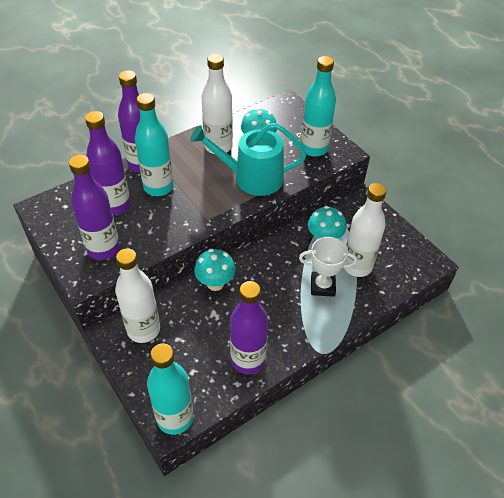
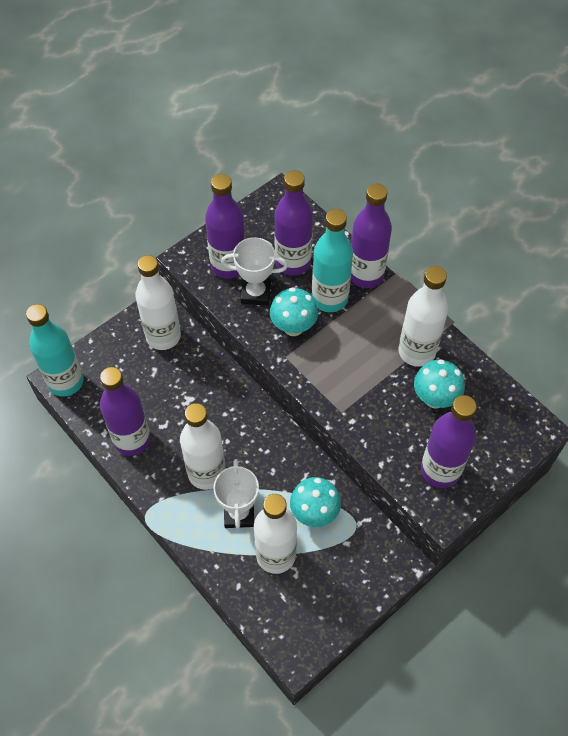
camera: 85 degrees right, 10 degrees up
(139, 232) = (255, 293): none -> white trophy
(215, 283) = (230, 395): turquoise mushroom -> turquoise mushroom (293, 327)
(252, 178) = (365, 398): turquoise watering can -> none
(286, 305) = (206, 473): none -> white bottle
(314, 148) = (440, 470): turquoise bottle -> purple bottle

